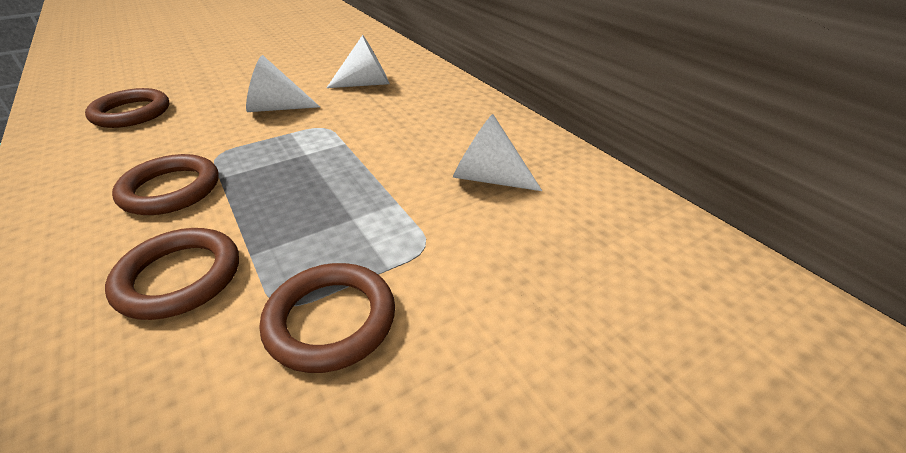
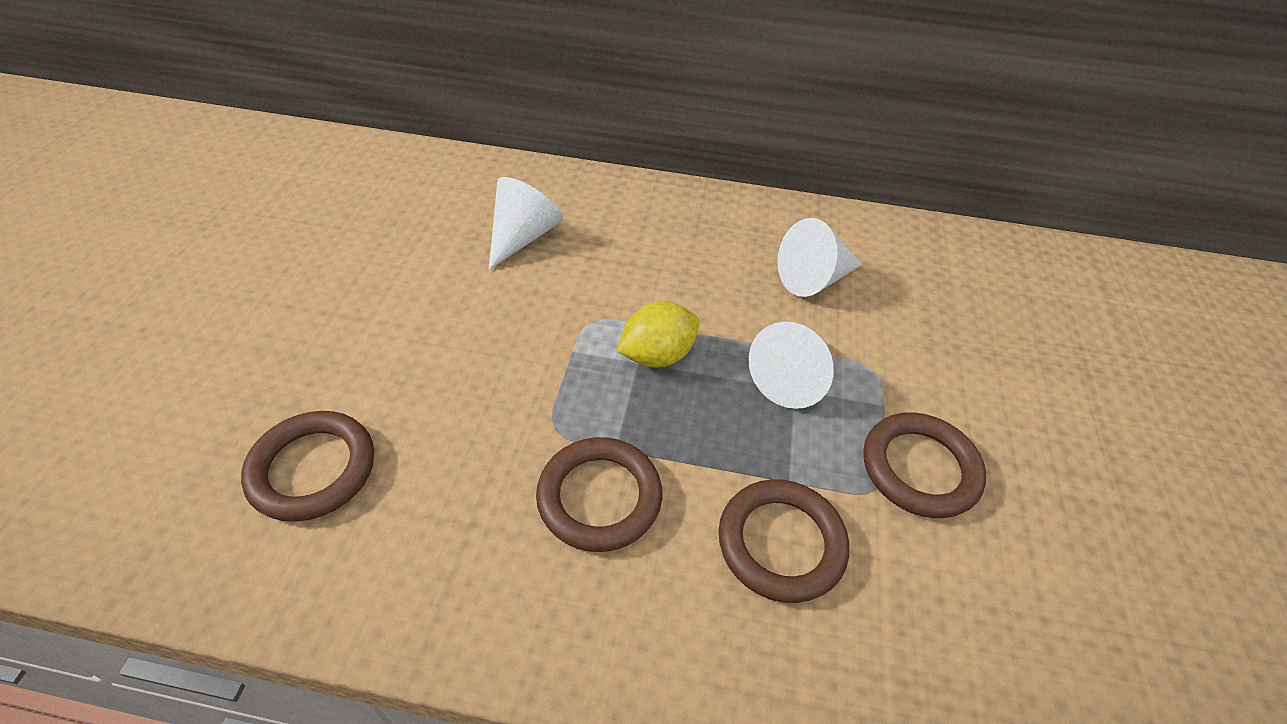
camera: 50 degrees left, 10 degrees up
(276, 108) = (491, 333): white cone -> white cone (792, 378)
(320, 157) = (657, 355): none -> yellow lemon

